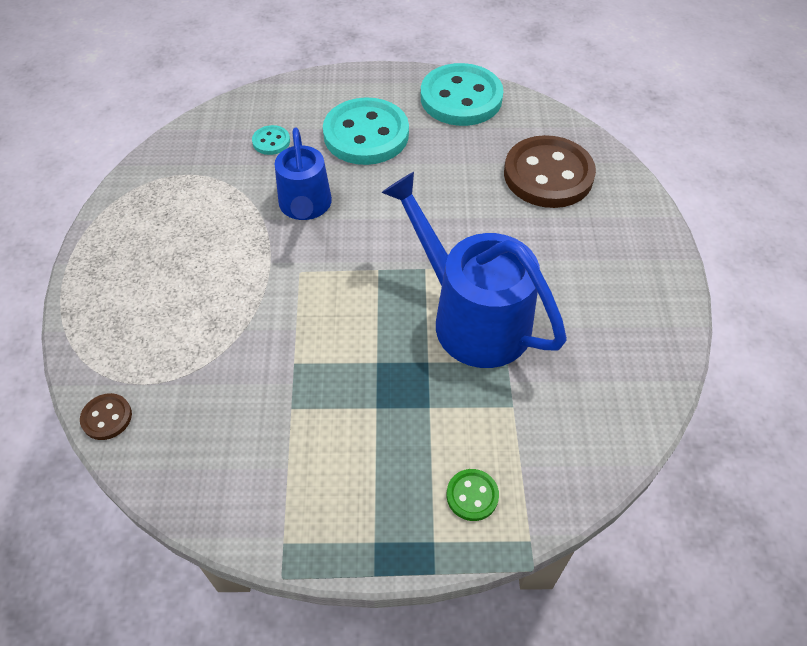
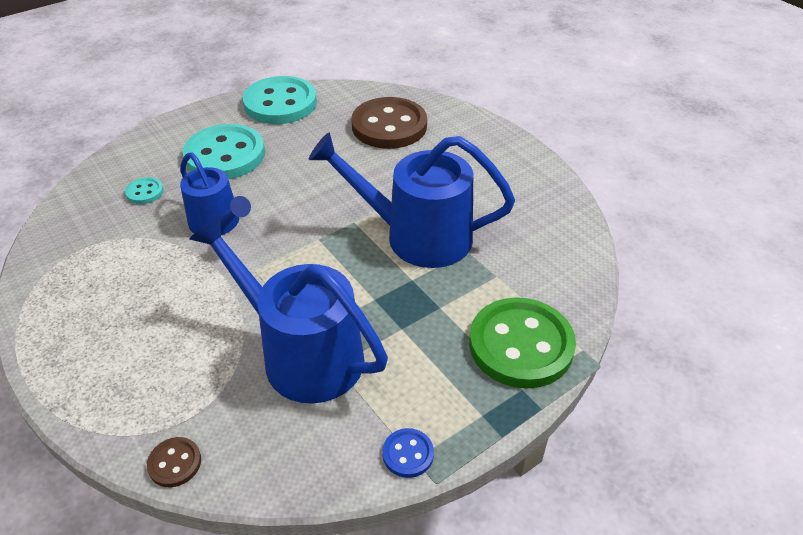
camera: 35 degrees left, 10 degrees down
(274, 380) = (303, 354): none -> blue watering can
(281, 534) = (408, 454): none -> blue button
(472, 495) = (520, 345): green button -> green button, size x2.30

